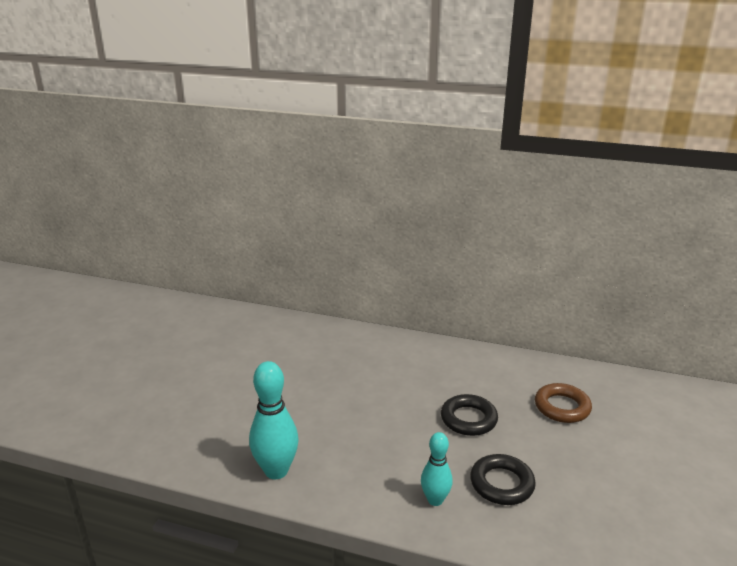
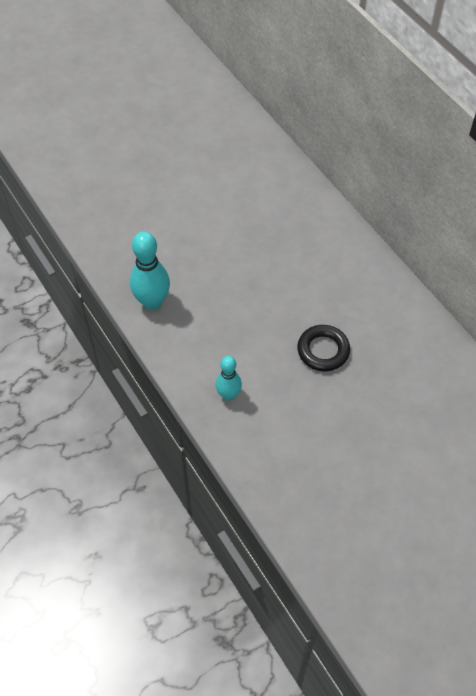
camera: 40 degrees right, 30 degrees up
(502, 484) = (285, 416): black ring -> none
(562, 407) = (408, 390): brown ring -> none

